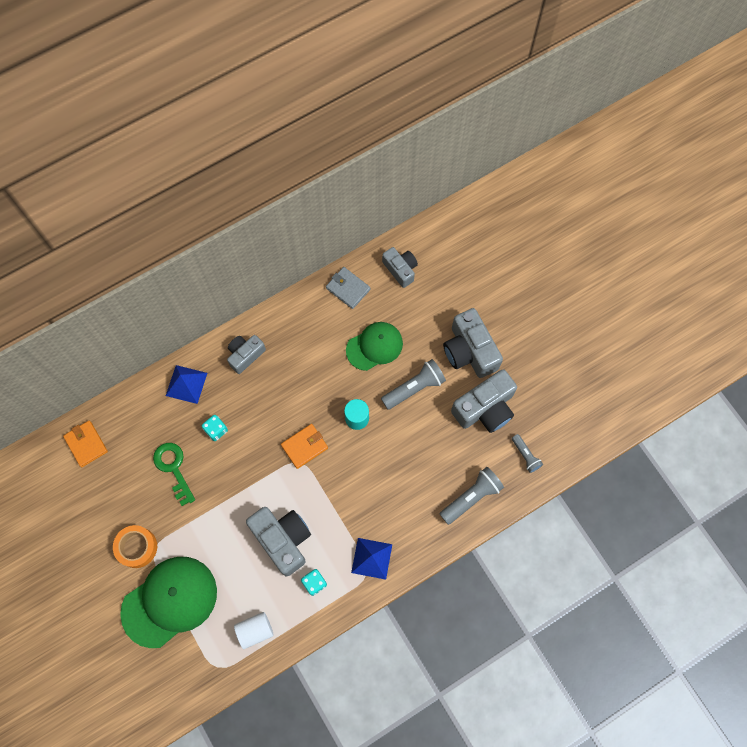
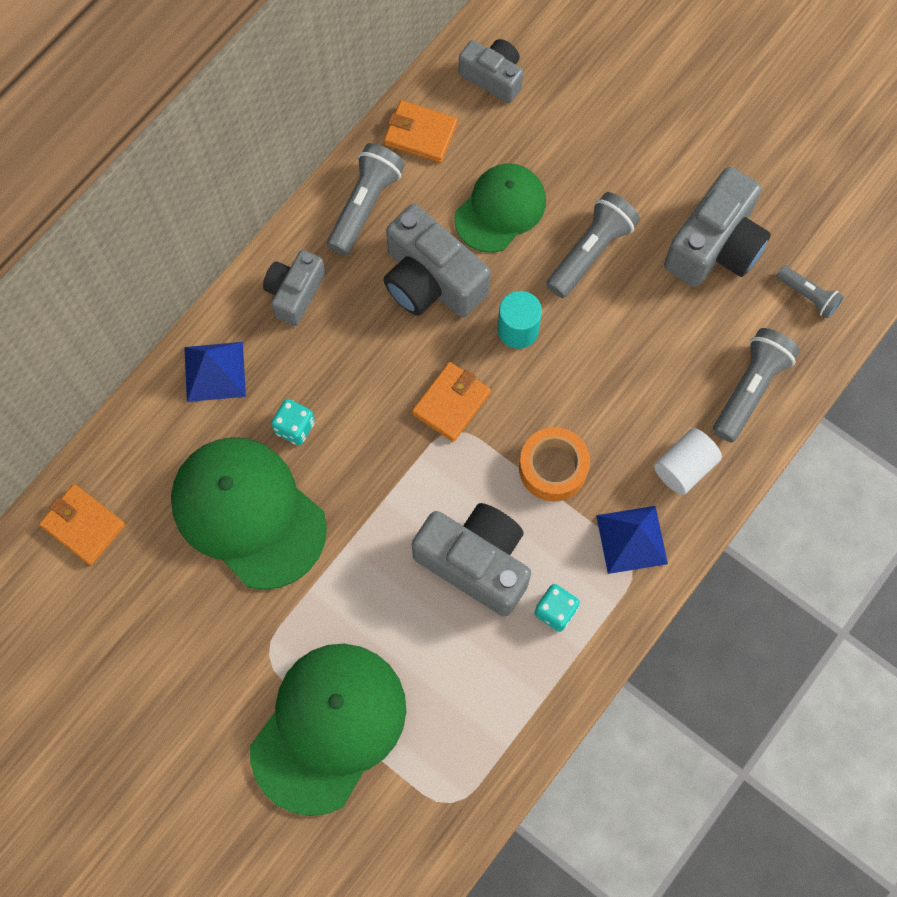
camera: 20 degrees left, 0 degrees up
(137, 547) = (238, 660): orange tape -> orange tape (553, 468)
(173, 468) = (248, 513): green key -> green cap
(255, 630) = (489, 721): white cylinder -> white cylinder (684, 467)
(302, 319) = (365, 205): none -> grey flashlight
(348, 289) = (420, 134): grey wallet -> orange wallet
(469, 351) = (654, 166): grey camera -> grey camera (431, 280)

